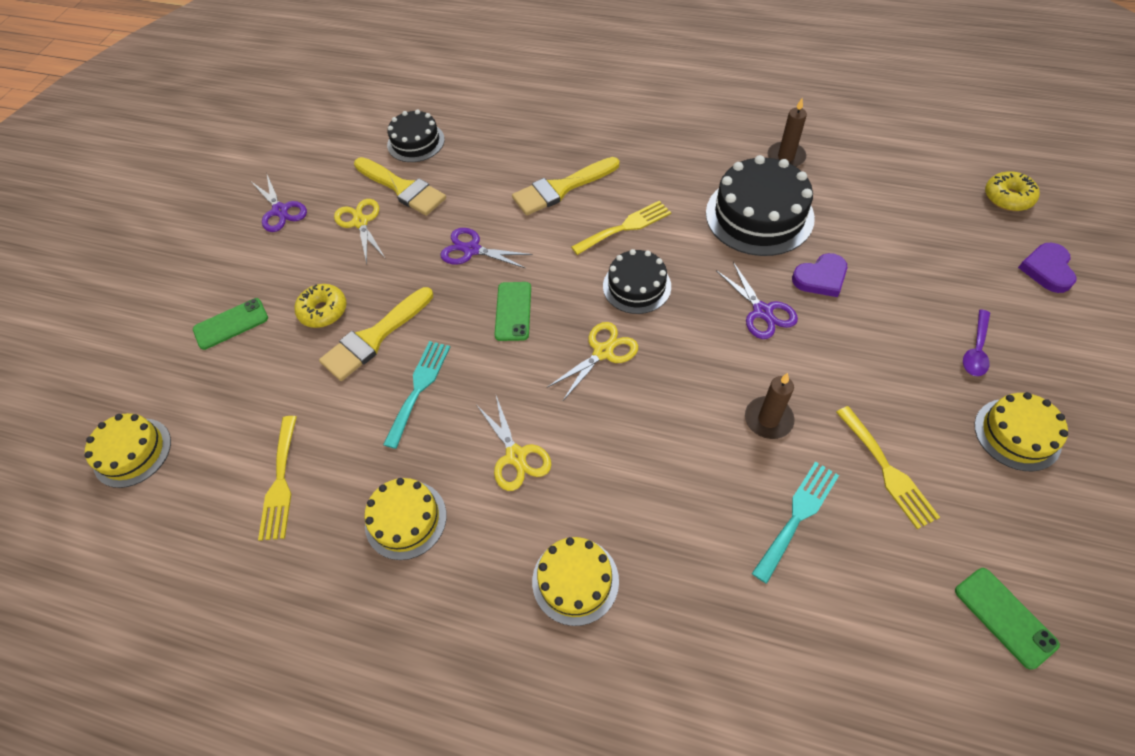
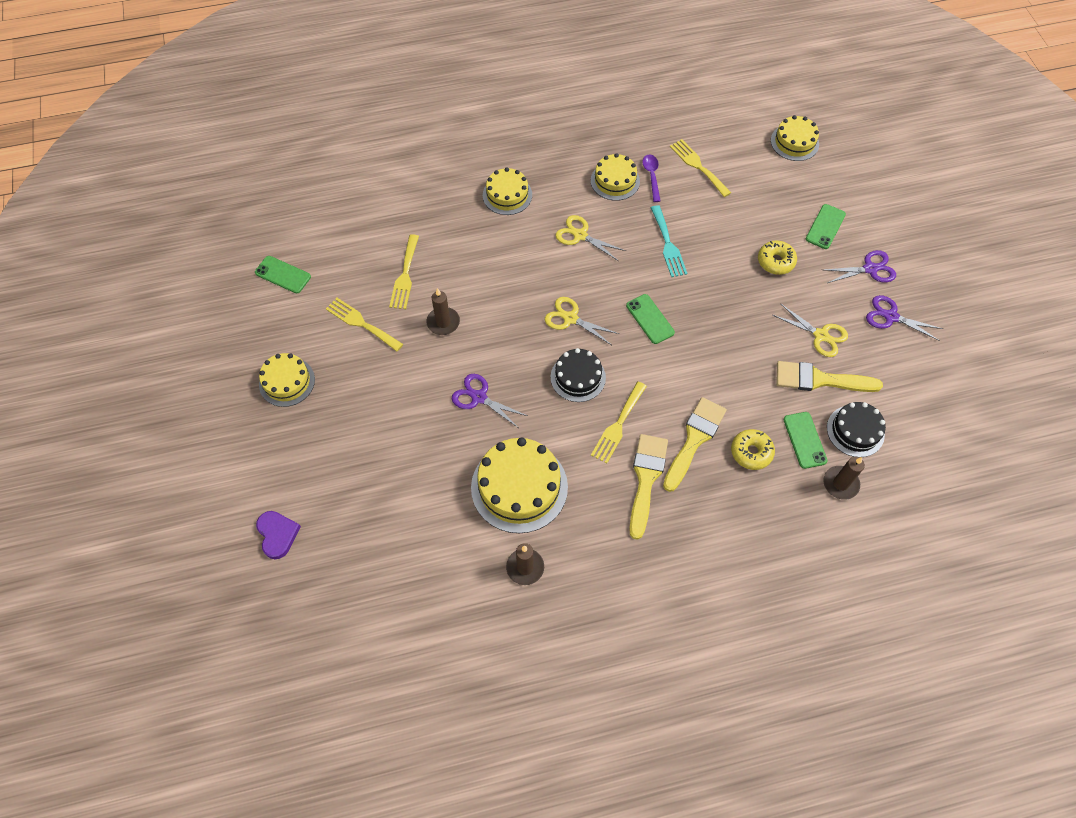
camera: 145 degrees right, 5 degrees up
(374, 338) = (725, 260): yellow brush -> yellow brush (646, 479)
(464, 152) = (804, 440): none -> green phone
(467, 115) = (840, 483): none -> brown candle
(472, 250) = (717, 351): purple scissors -> purple scissors (870, 269)
(603, 352) = (570, 318): yellow scissors -> yellow scissors turned 105 degrees clockwise
(759, 215) = (519, 487): black cake -> yellow cake
(797, 516) = (405, 275): turquoise fork -> yellow fork
(820, 278) = (448, 446): purple heart -> none
(976, 350) = (322, 434): purple spoon -> purple spoon (651, 176)
(1007, 197) = (317, 606): yellow donut -> yellow donut (751, 452)

